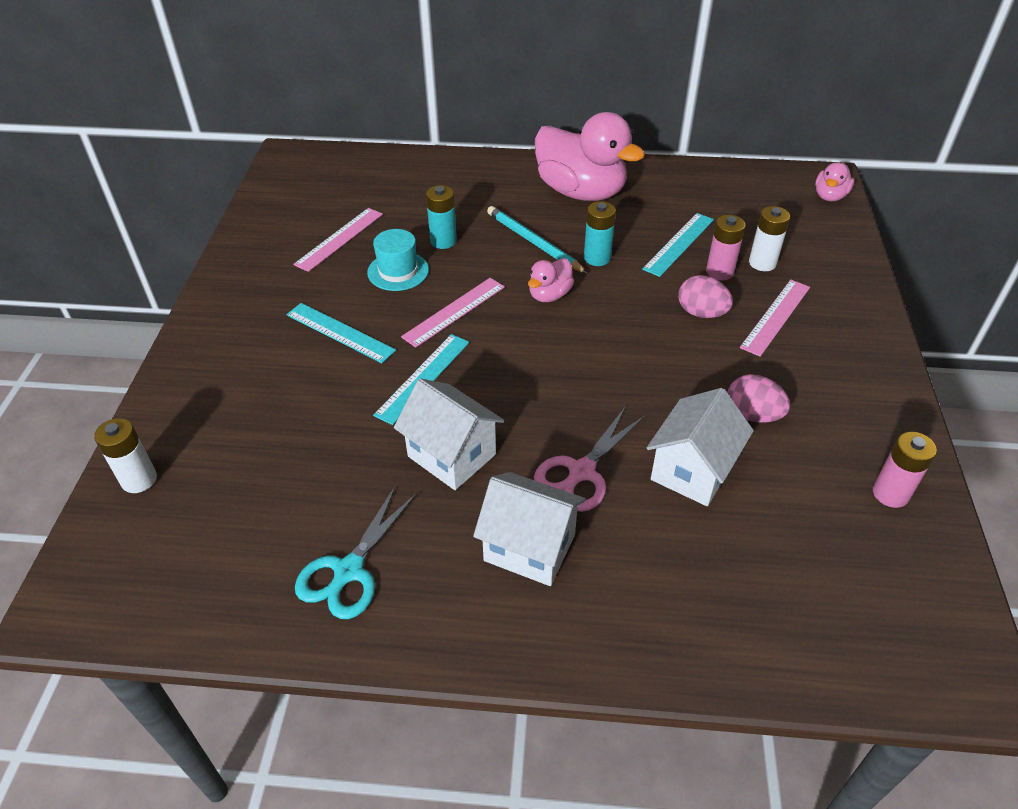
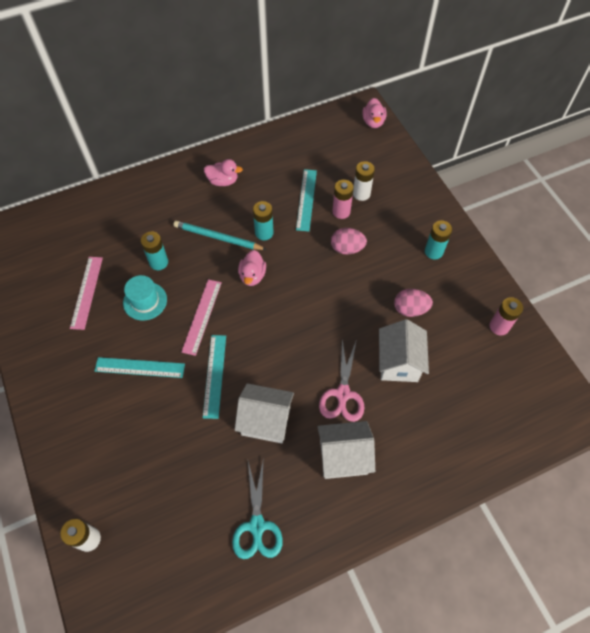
camera: 30 degrees left, 15 degrees up
(581, 192) = (223, 181): pink duck -> pink duck, size x0.46
(775, 316) = (388, 232): pink ruler -> none
(833, 362) = (433, 252): none -> turquoise battery

